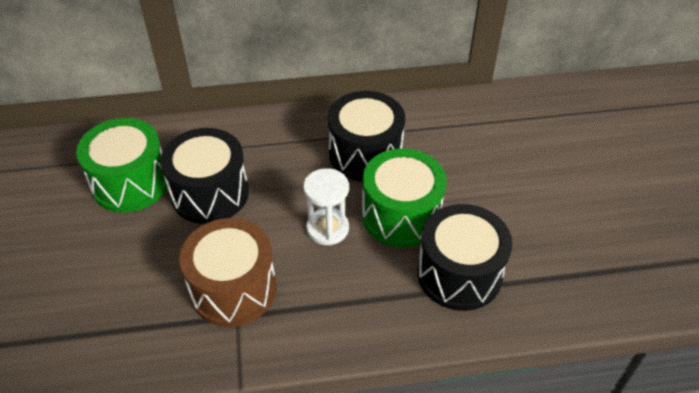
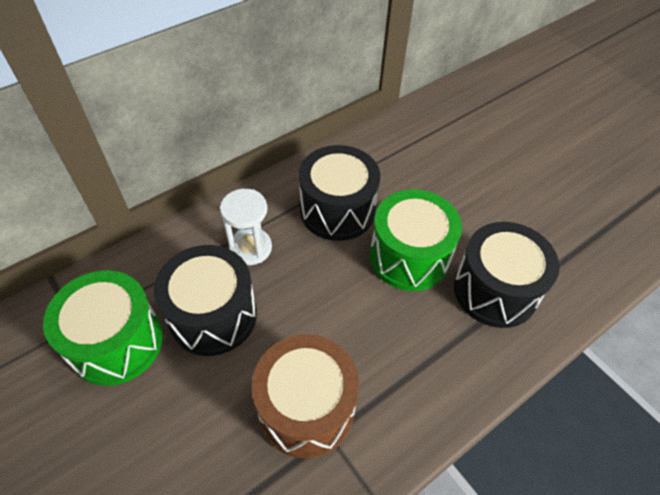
camera: 30 degrees left, 5 degrees up
(327, 228) = (353, 299): white hourglass -> white hourglass (250, 248)

